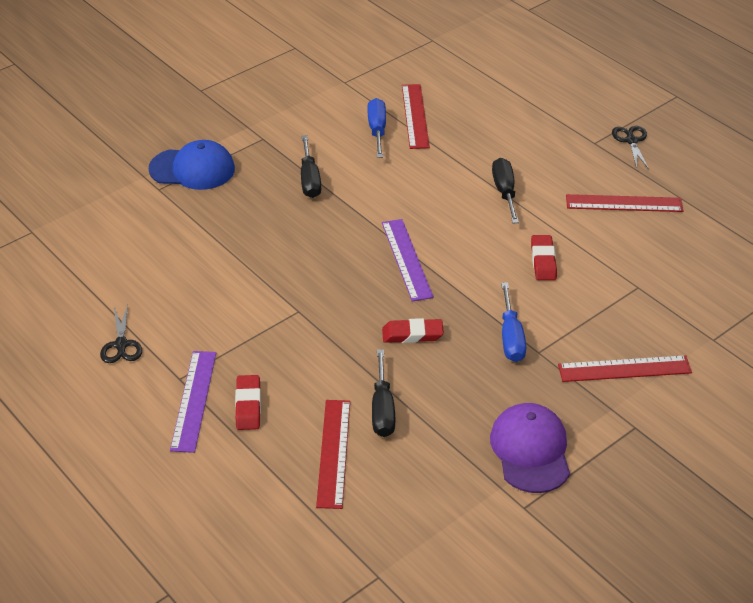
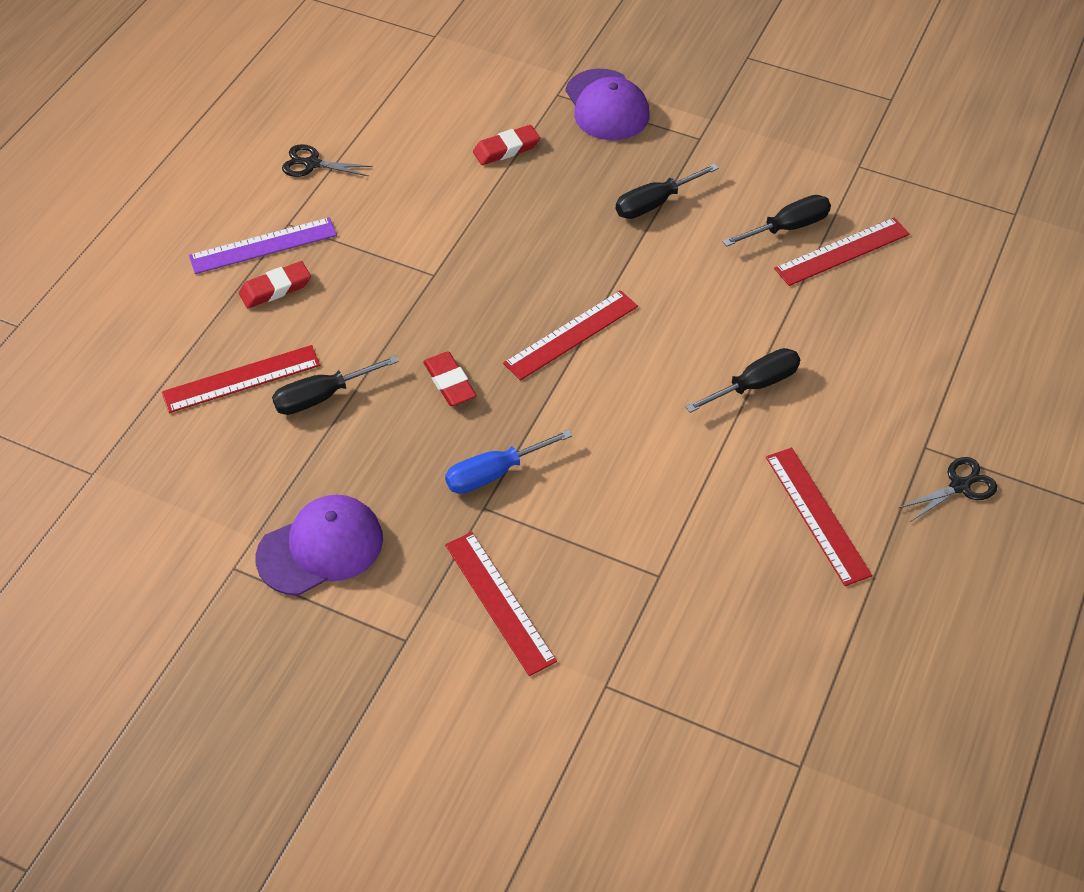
camera: 65 degrees right, 10 degrees up
(121, 345) = (312, 164): black scissors -> black scissors turned 45 degrees clockwise
(192, 169) = (606, 105): blue cap -> purple cap
(377, 130) = (787, 227): blue screwdriver -> black screwdriver
(407, 259) = (571, 335): purple ruler -> red ruler
(543, 261) = (648, 463): red eraser -> red eraser (506, 149)

